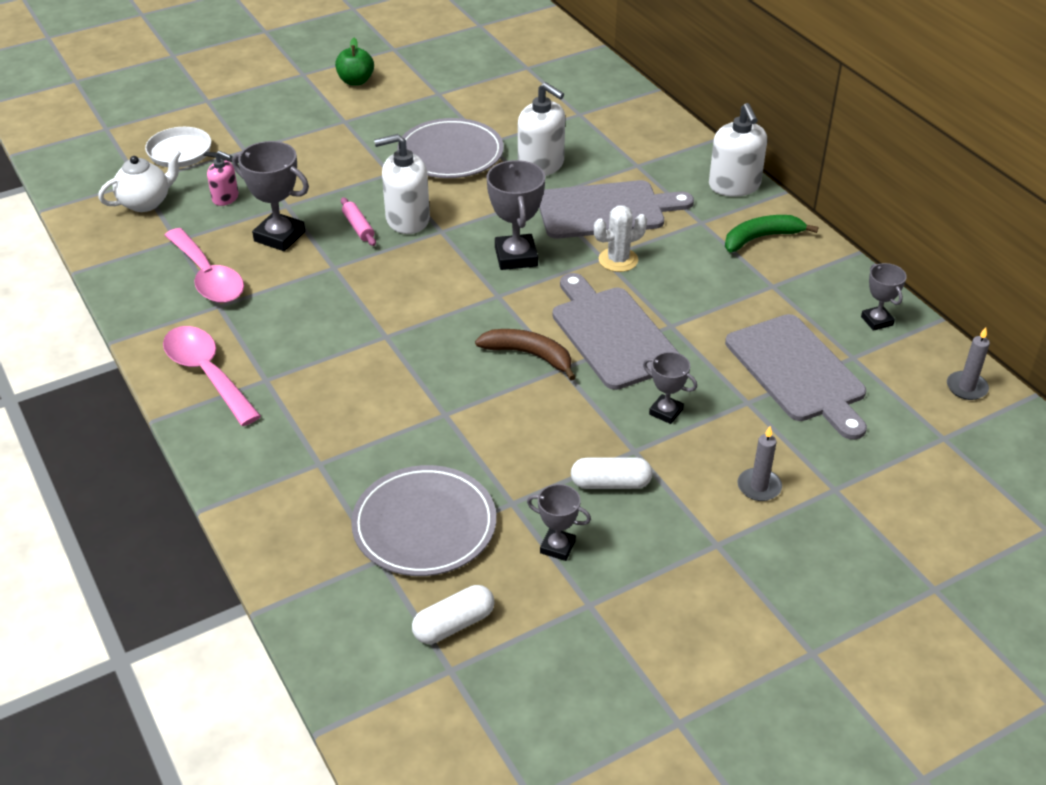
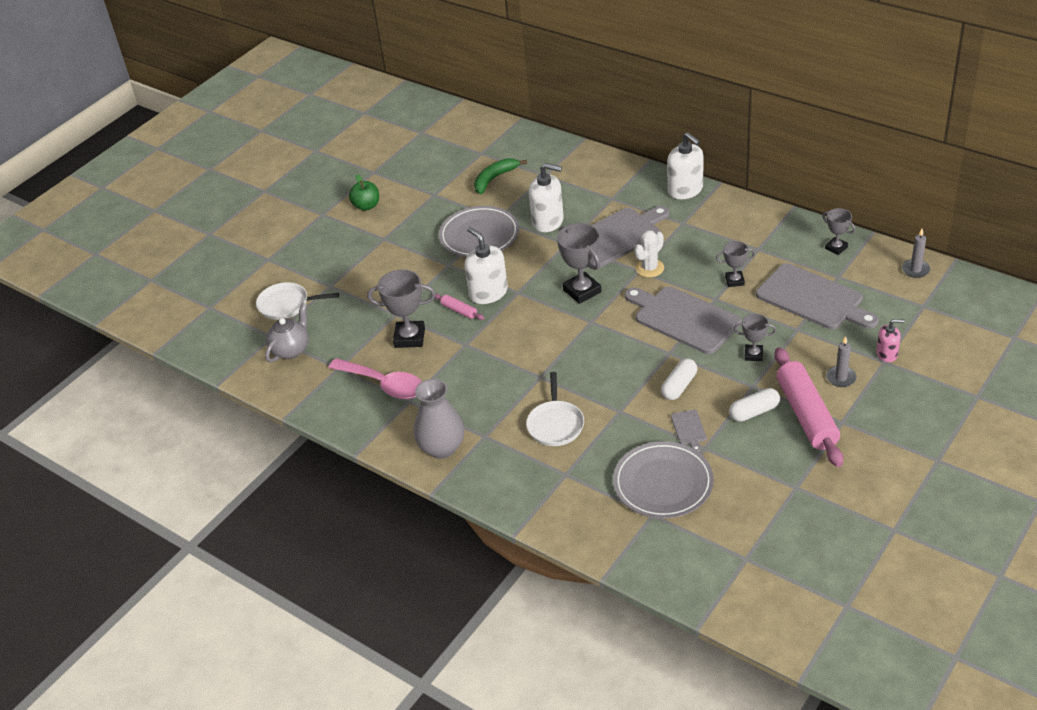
camera: 20 degrees left, 0 degrees up
(146, 202) = (291, 350): white teapot -> grey teapot
(207, 373) = (442, 448): pink spoon -> grey vase
(225, 198) = (346, 325): pink soap dispenser -> pink soap dispenser (887, 354)
(356, 399) = (555, 424): none -> white pan
(407, 219) = (488, 293): white soap dispenser -> white soap dispenser turned 90 degrees clockwise
(454, 624) = (727, 532): white capsule -> white capsule (679, 386)
(511, 471) = (689, 429): none -> grey cutting board
(529, 355) = (642, 352): brown banana -> none
(557, 547) = (752, 462): grey trophy -> grey trophy (734, 281)
(676, 515) = (806, 414): none -> pink rolling pin
(761, 238) = (728, 219): green banana -> green banana (494, 179)

